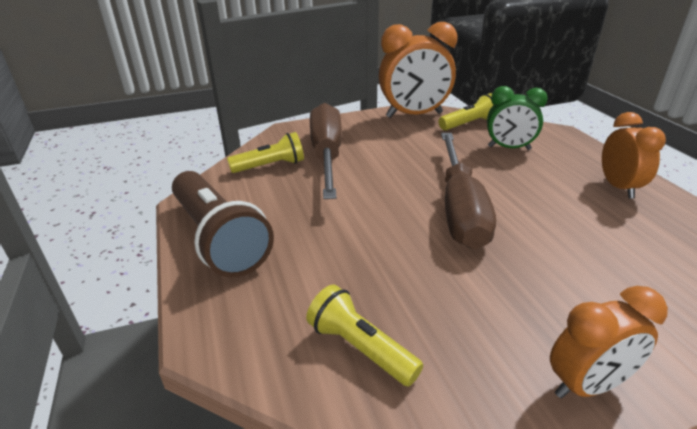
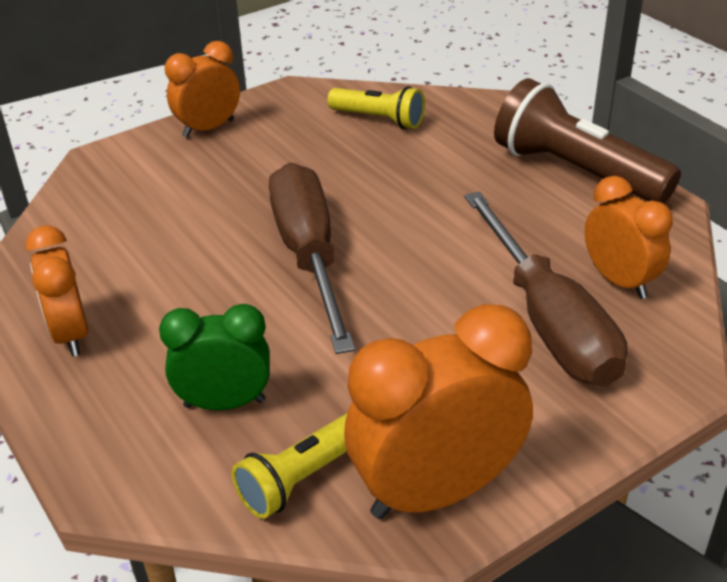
camera: 165 degrees right, 5 degrees up
(270, 166) = (619, 281): yellow flashlight -> orange clock

